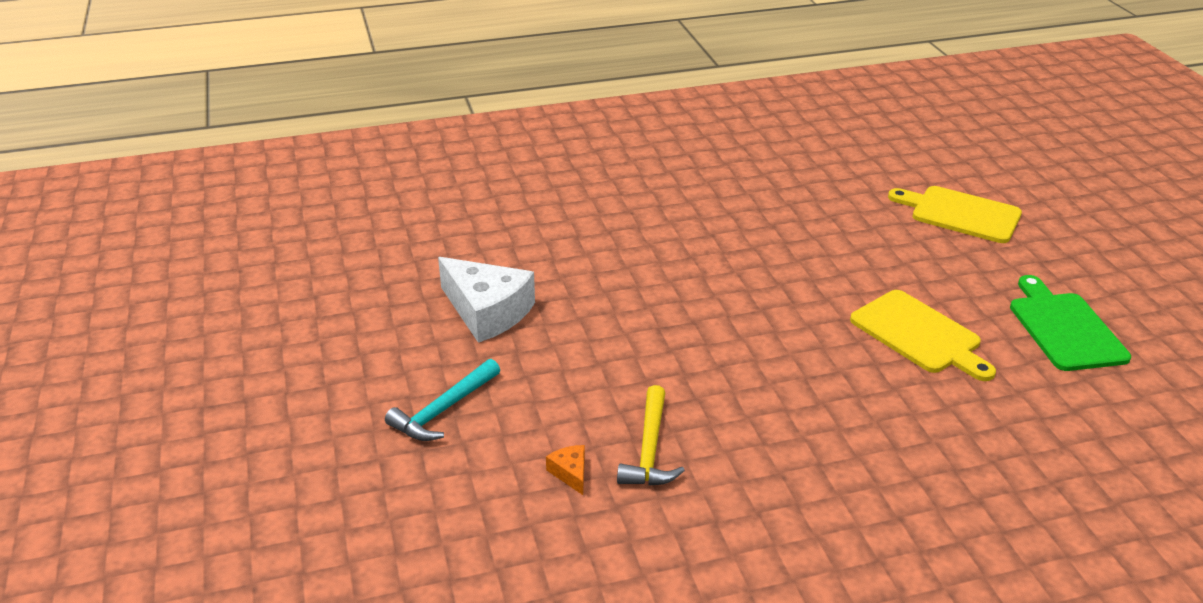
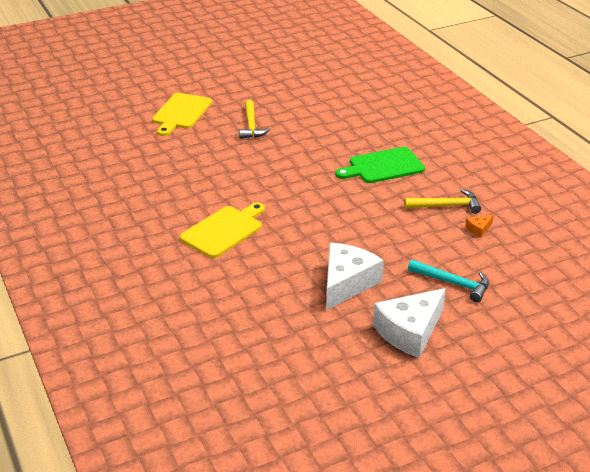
camera: 100 degrees left, 0 degrees up
(365, 348) = (409, 331): none -> white cheese
(919, 335) = (312, 129): yellow cutting board -> yellow cutting board (224, 230)
(926, 274) = (251, 125): none -> yellow hammer
(1064, 328) = (291, 90): green cutting board -> green cutting board (383, 166)

